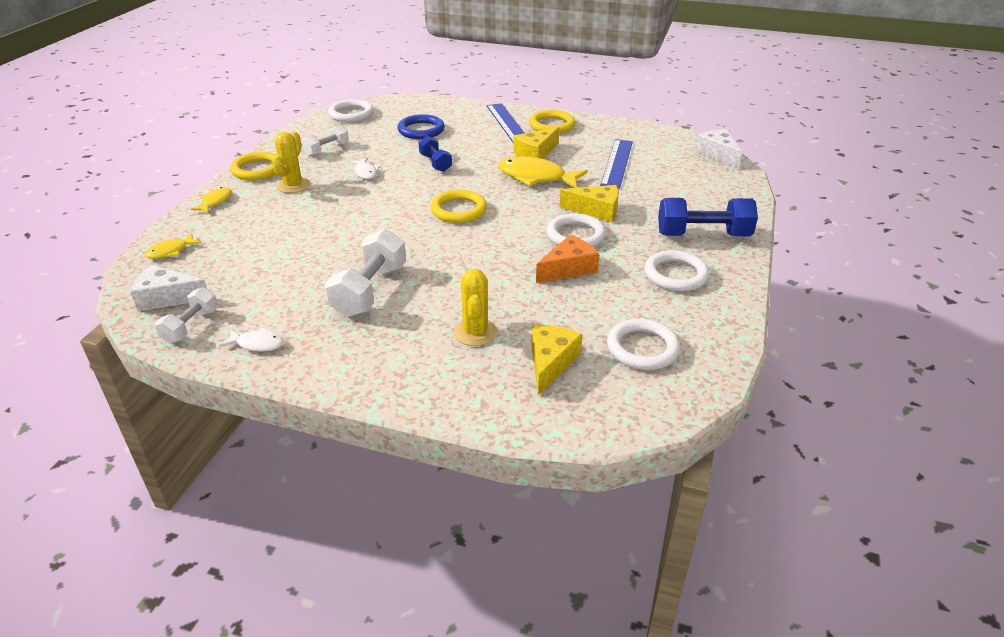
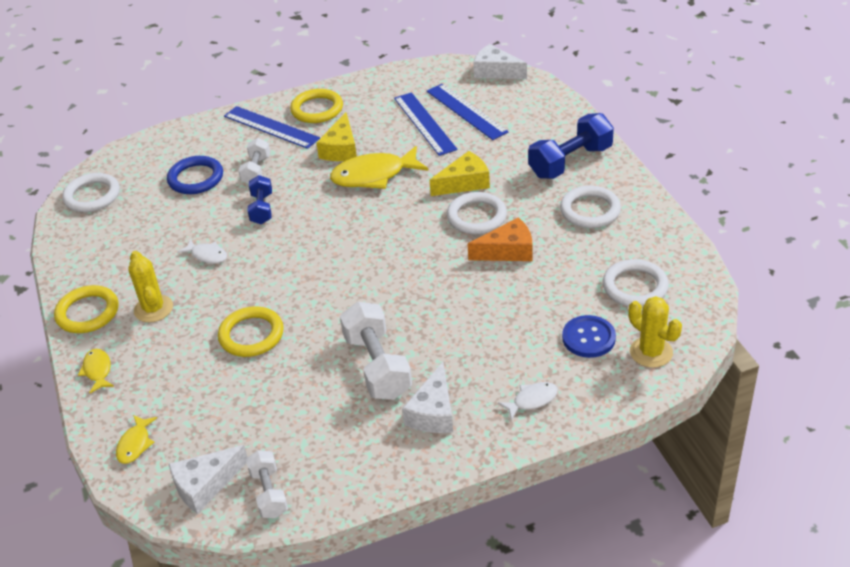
camera: 35 degrees left, 5 degrees up
(257, 344) = (350, 469): white fish -> white fish (532, 400)
(327, 150) = (128, 251): white dumbbell -> white dumbbell (256, 170)
(362, 342) = (433, 412): none -> white cheese
(435, 163) = (262, 209): blue dumbbell -> blue dumbbell turned 60 degrees clockwise
(458, 210) = (349, 246): yellow ring -> yellow ring (251, 335)
(475, 332) = (507, 348): yellow cactus -> yellow cactus (651, 352)
(550, 363) = (588, 338): yellow cheese -> blue button
(568, 268) = (508, 251): orange cheese -> orange cheese turned 60 degrees clockwise
(659, 168) = (466, 111): none -> blue ruler

